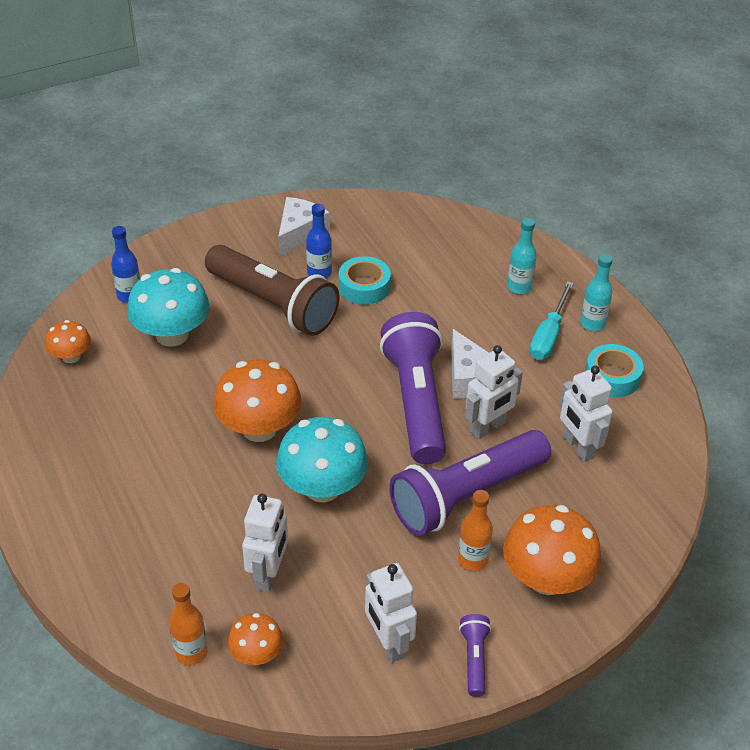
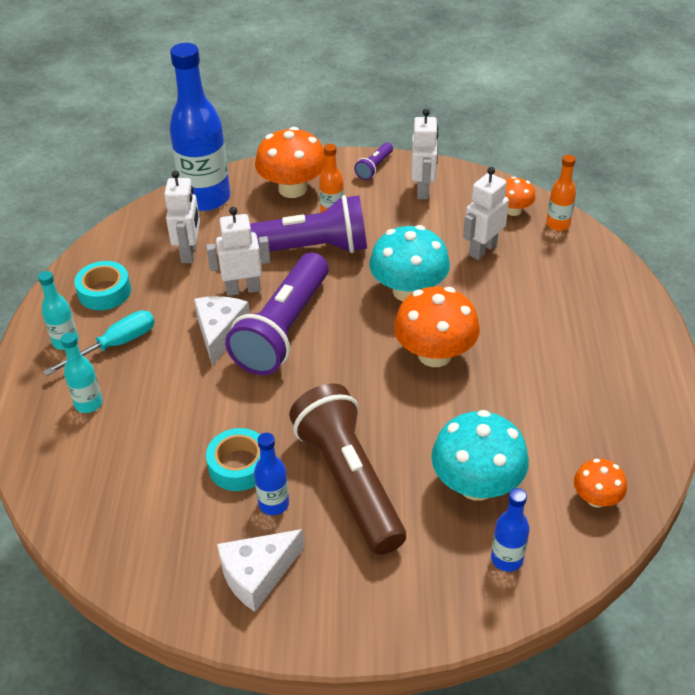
camera: 150 degrees left, 0 degrees up
(630, 523) = (206, 198): none -> blue bottle

